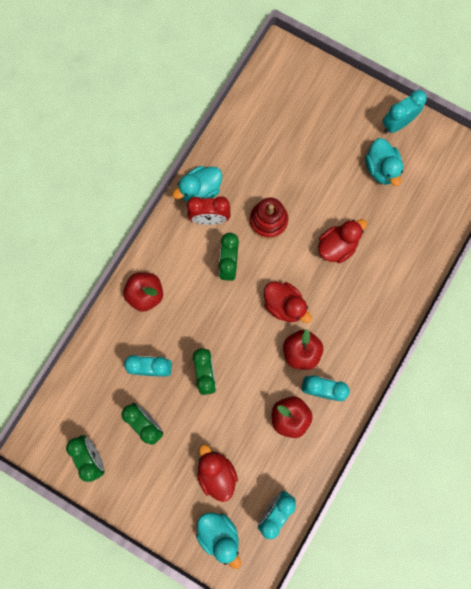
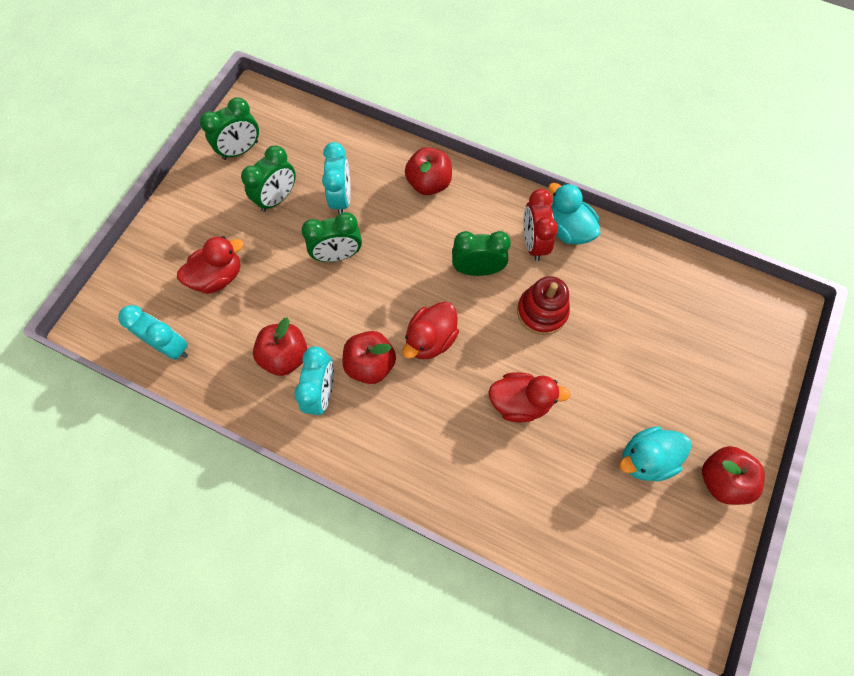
camera: 85 degrees right, 10 degrees down
(219, 533) = (147, 285): turquoise duck -> none
(337, 246) = (520, 402): red duck -> red duck turned 45 degrees counterclockwise
(397, 124) = (721, 479): turquoise clock -> red apple

